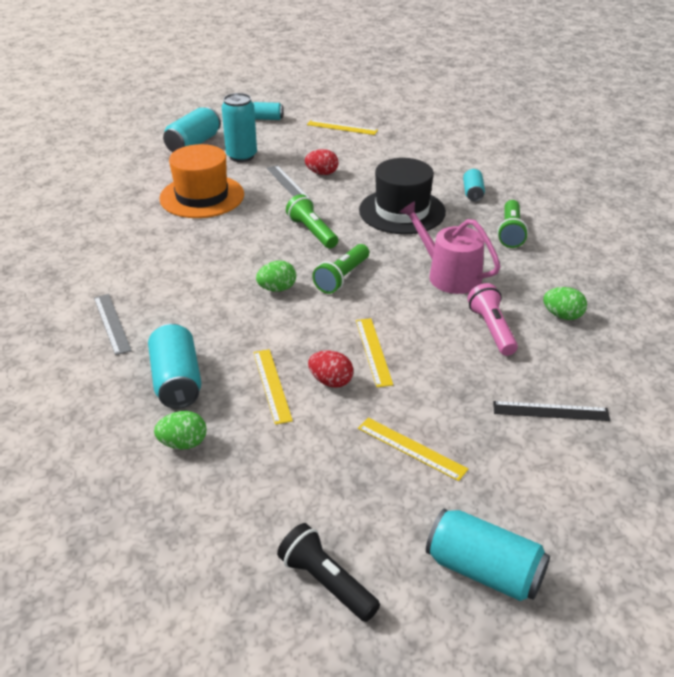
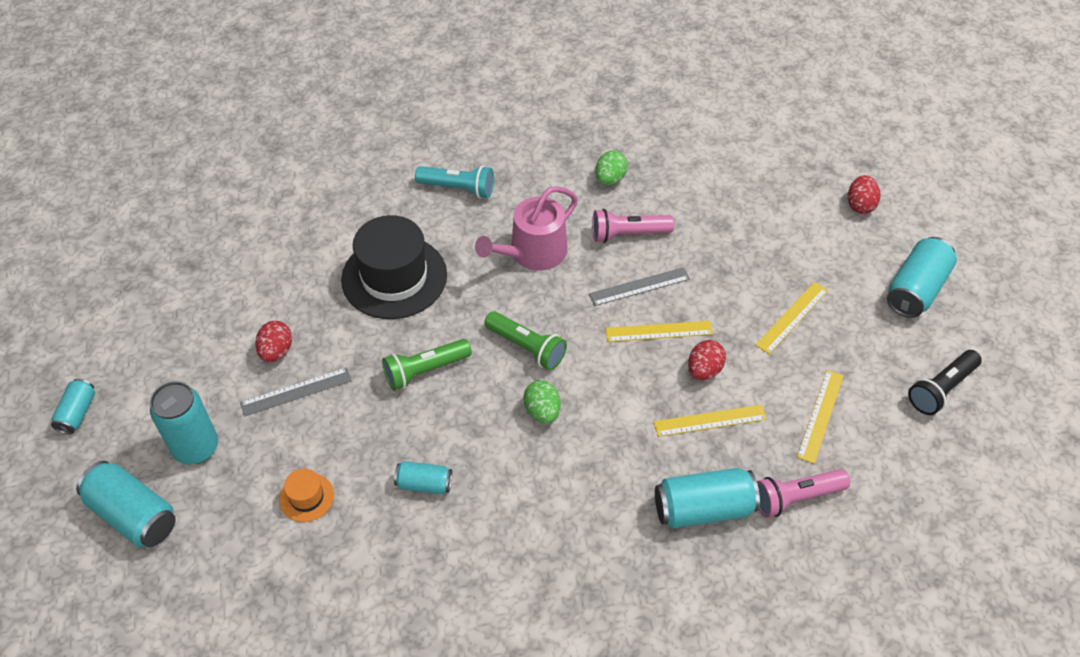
camera: 85 degrees left, 15 degrees up
(112, 323) = (597, 586): grey ruler -> grey ruler (639, 286)
(183, 443) = (796, 498): green egg -> pink flashlight
(202, 196) = (306, 497): orange hat -> orange hat, size x0.45
(342, 127) = (144, 318): yellow ruler -> yellow ruler (820, 415)
(473, 193) = (366, 206): turquoise can -> turquoise can (424, 484)
(511, 232) = (458, 188): green flashlight -> turquoise flashlight
(550, 411) = (742, 215): black ruler -> none
(614, 521) = (860, 205): none -> red egg

